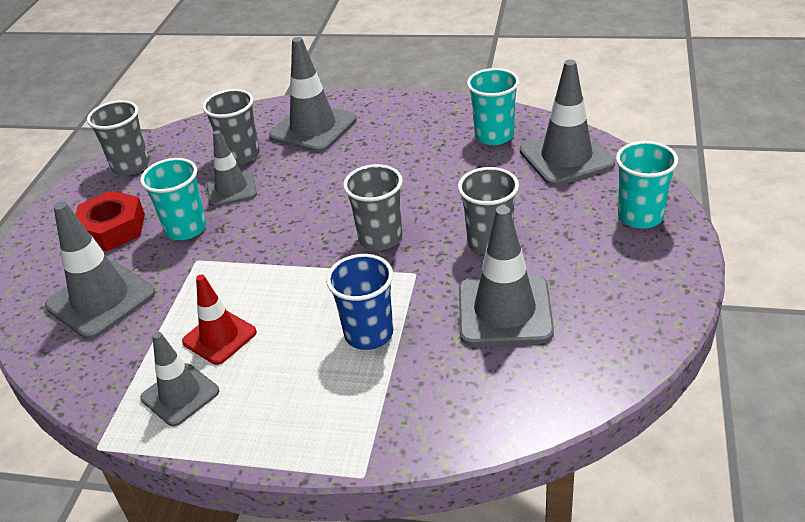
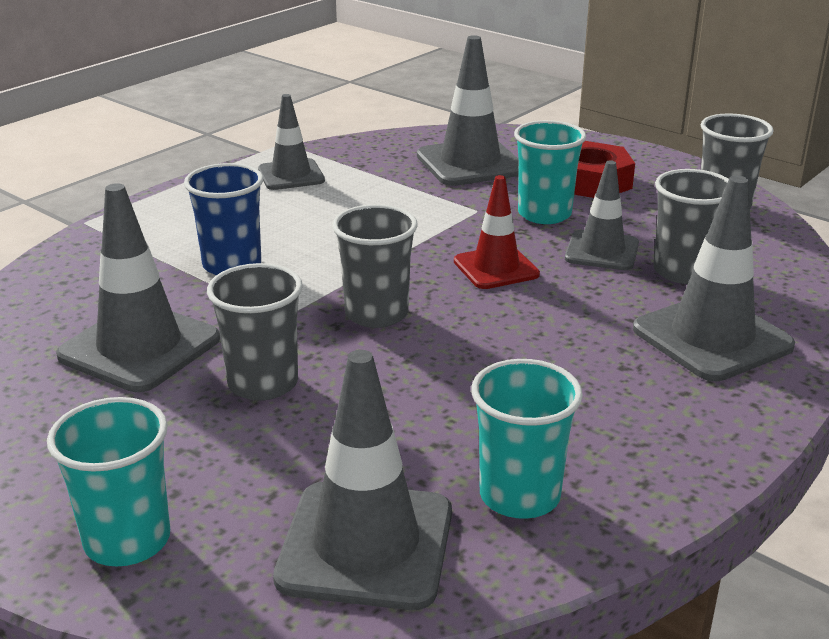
camera: 115 degrees right, 10 degrees down
(219, 337) = (339, 200): red traffic cone -> red traffic cone (496, 268)

